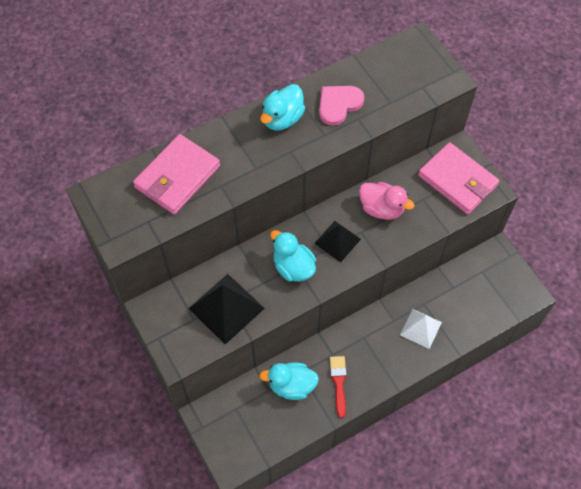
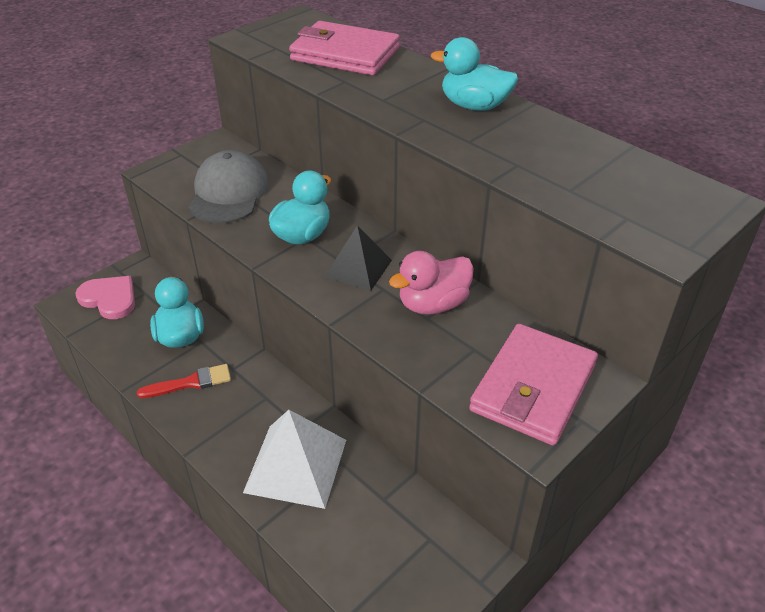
camera: 75 degrees right, 20 degrees down
(226, 308) = (229, 193): black pyramid -> grey cap
(338, 105) = (530, 145): pink heart -> pink heart (109, 299)
(381, 209) = (433, 304): pink duck -> pink duck turned 45 degrees clockwise
(421, 328) = (296, 465): white pyramid -> white pyramid, size x1.56

